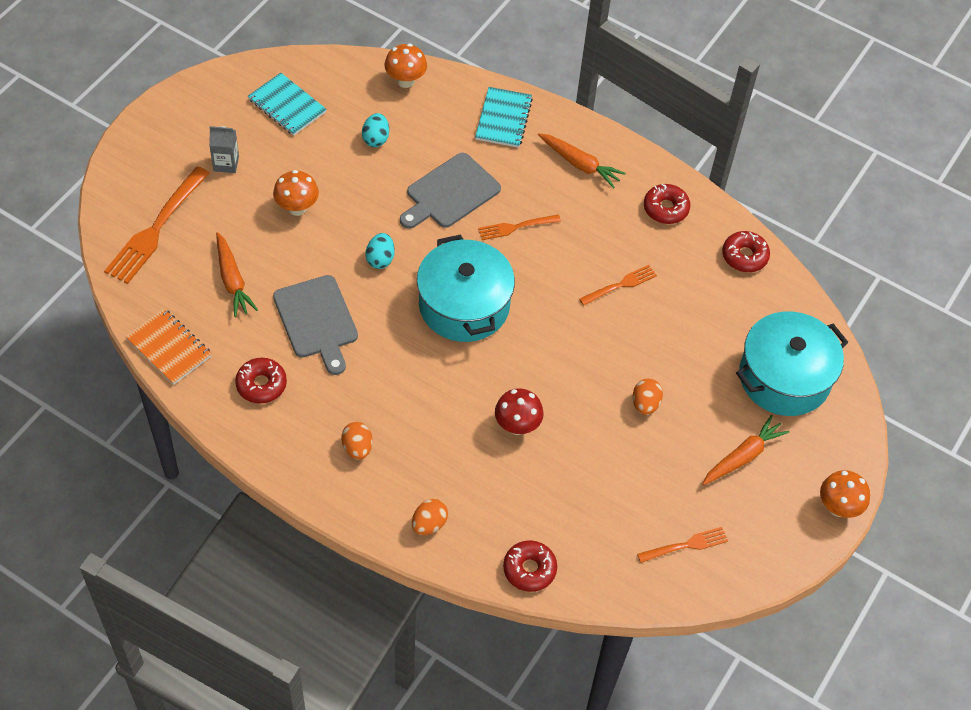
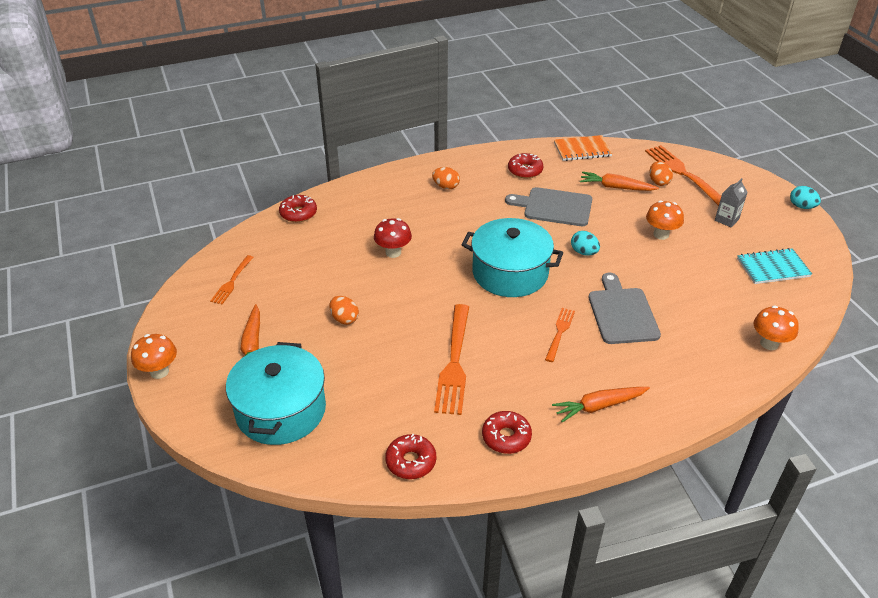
camera: 130 degrees right, 15 degrees down
(376, 139) = (708, 298): turquoise egg -> turquoise egg (801, 206)
(429, 524) = (369, 191): orange egg -> orange egg (658, 182)
(503, 119) = (686, 383): turquoise notebook -> none
(620, 285) = (454, 362): orange fork -> orange fork, size x1.82

